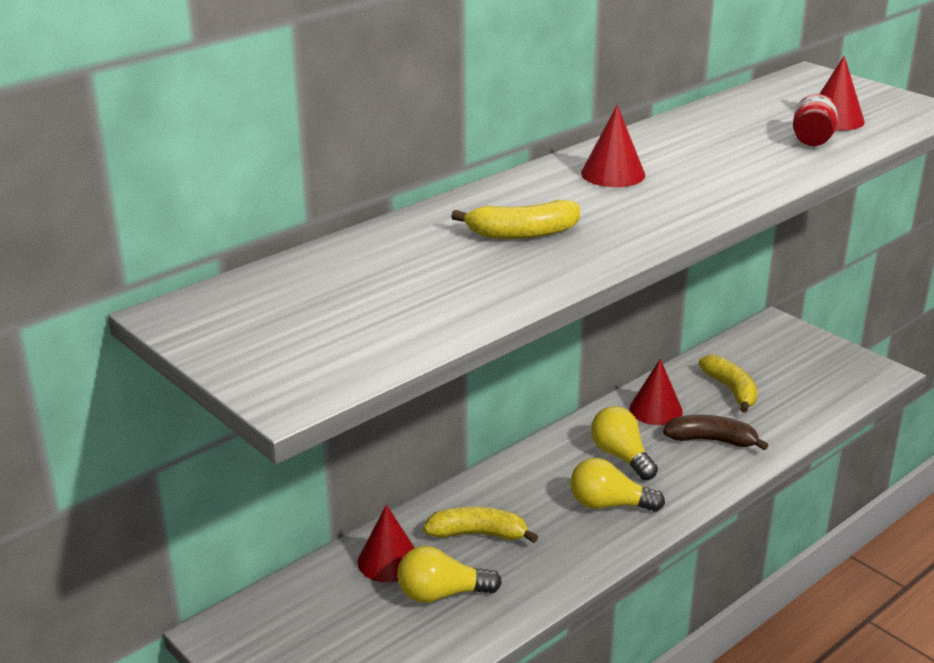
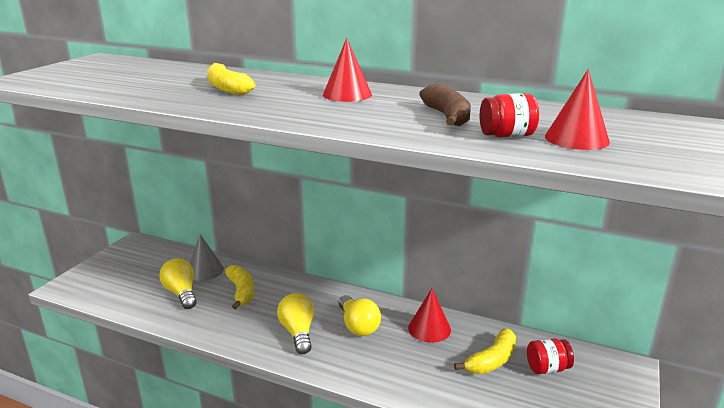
camera: 65 degrees right, 5 degrees down
(388, 561) = (205, 270): red cone -> grey cone
(621, 456) = (358, 326): yellow light bulb -> yellow light bulb turned 120 degrees clockwise
(712, 440) = (410, 364): brown banana -> brown banana (447, 116)
(758, 365) = (547, 368): none -> red jar

